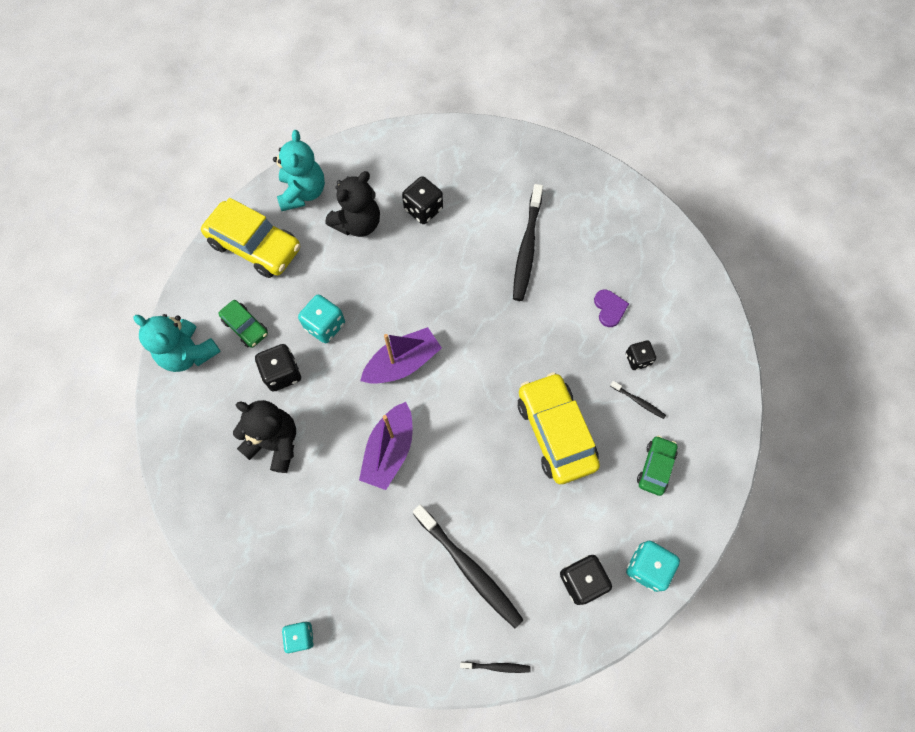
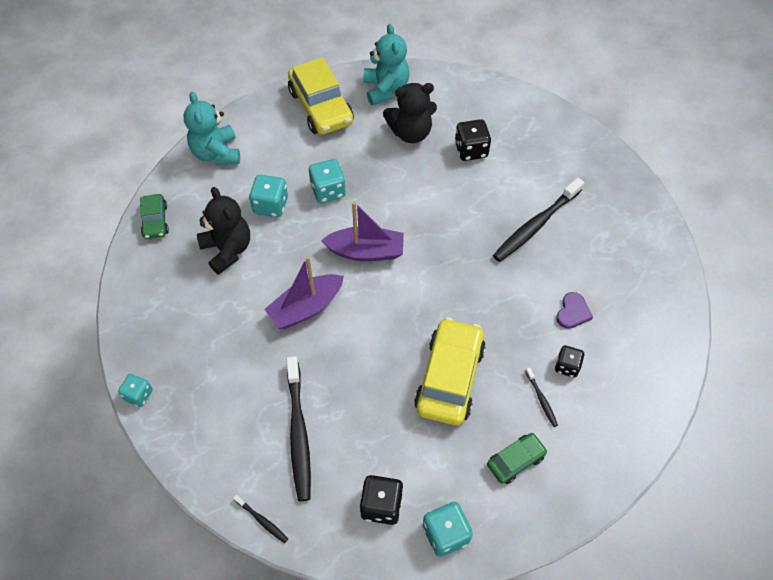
camera: 35 degrees right, 10 degrees down
(245, 327) = (270, 158): green car -> green car (155, 221)
(282, 373) = (271, 205): black dice -> turquoise dice
(303, 193) = (385, 89): turquoise teddy bear -> turquoise teddy bear turned 45 degrees counterclockwise

